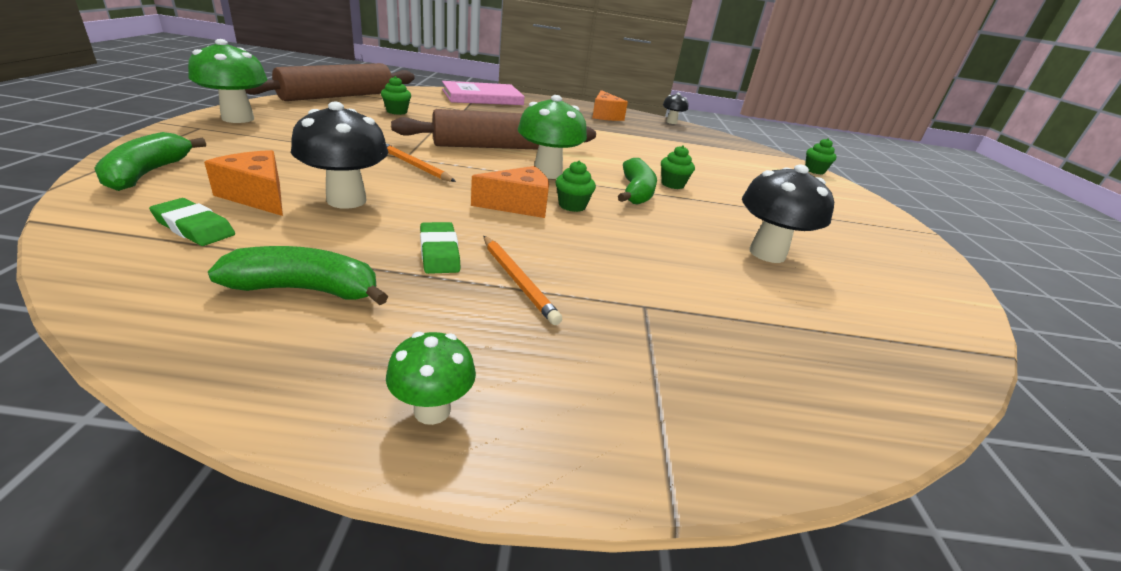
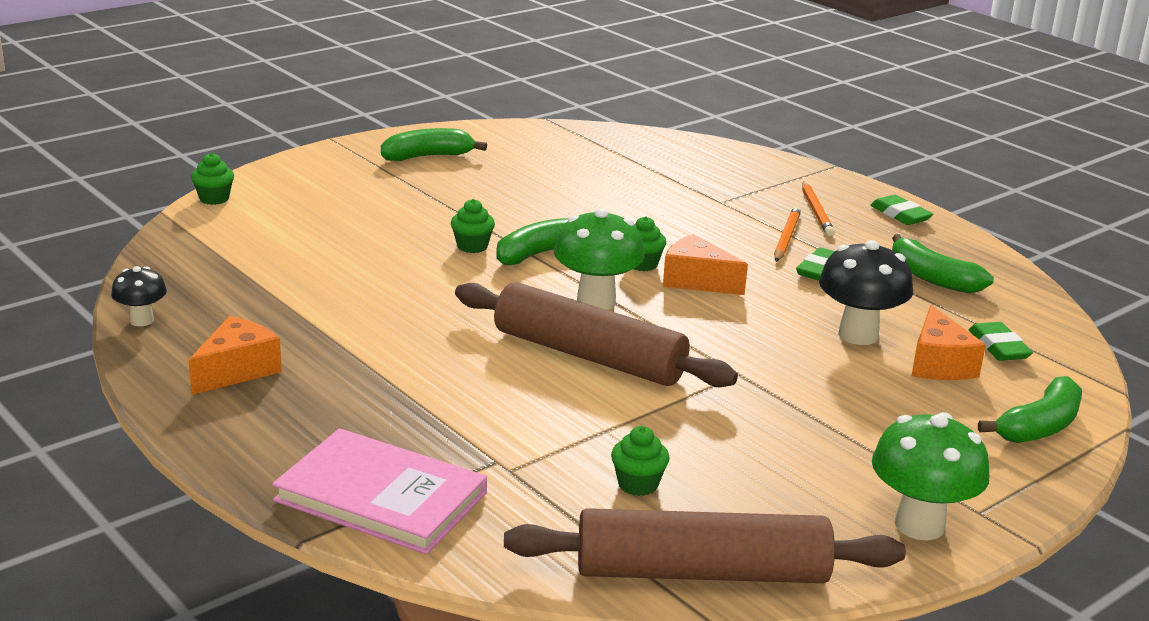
camera: 130 degrees left, 5 degrees down
(414, 166) = (744, 357): orange pencil -> orange pencil (816, 212)
(432, 410) = (900, 215): green mushroom -> green eraser
(767, 253) = (551, 185): black mushroom -> none
(874, 244) = (428, 156): none -> green banana

